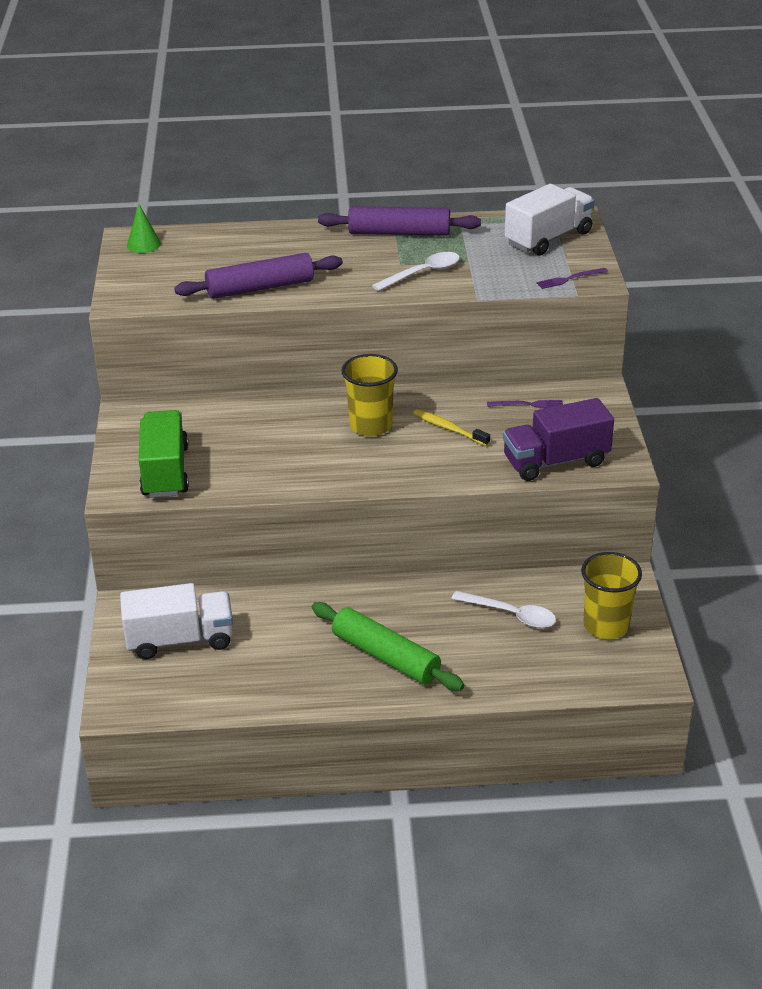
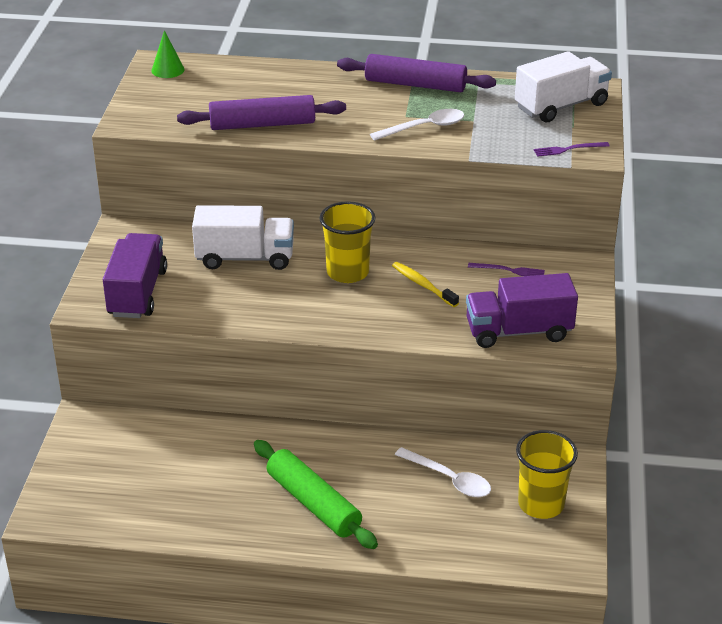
camera: 10 degrees right, 0 degrees up
(165, 472) = (137, 293): green truck -> purple truck
(180, 640) = (123, 458): white truck -> white truck (245, 258)

